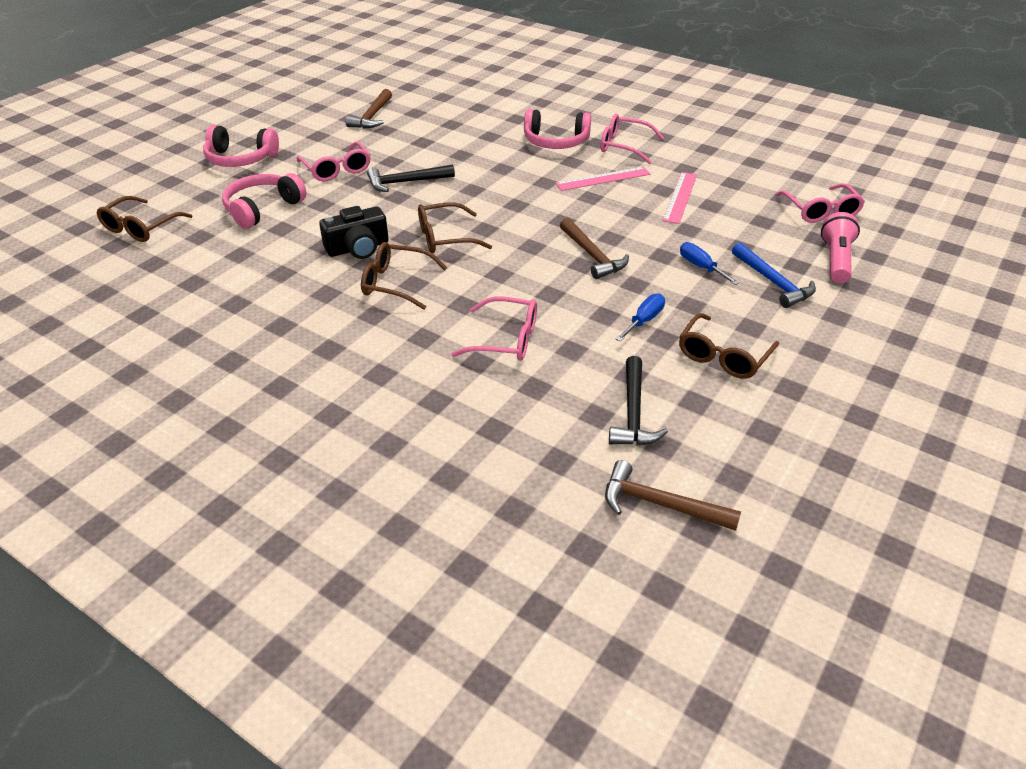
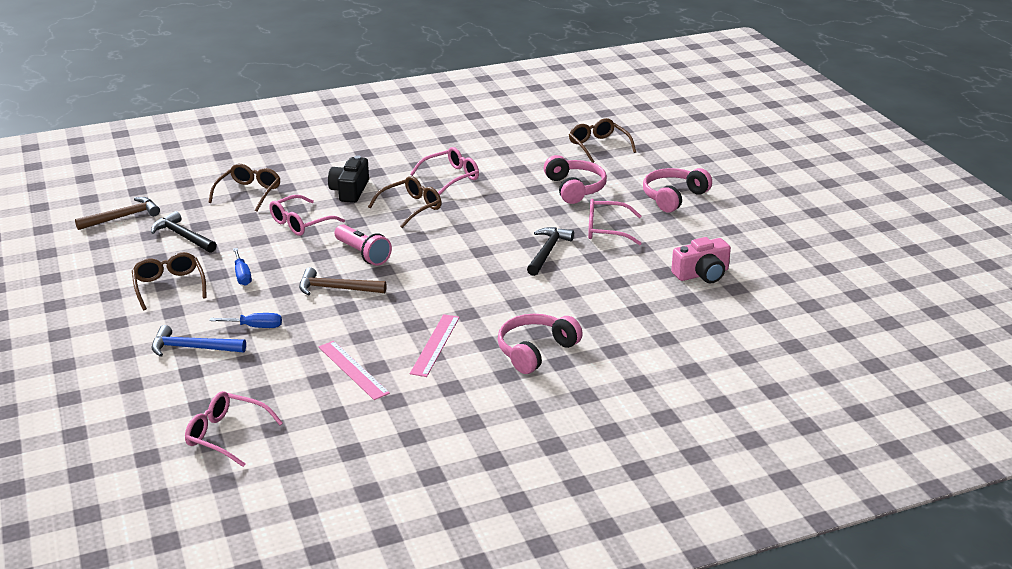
camera: 125 degrees right, 10 degrees down
(358, 248) = (473, 207): black camera -> black camera (350, 191)
(372, 116) = (702, 274): brown hammer -> pink camera
(445, 238) = (442, 241): brown glasses -> brown glasses (249, 193)
(624, 146) = (479, 386): pink glasses -> pink glasses (451, 177)
(836, 260) = (165, 395): pink flashlight -> pink flashlight (362, 254)

